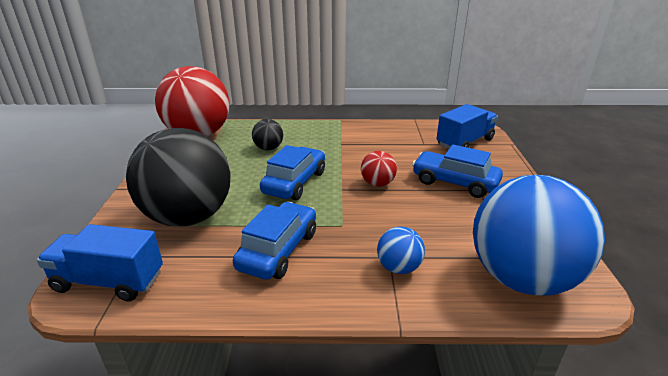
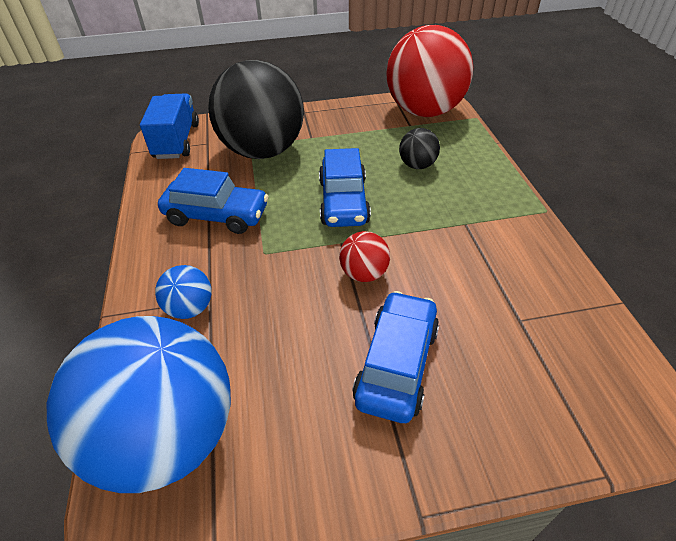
camera: 80 degrees right, 15 degrees up
(294, 182) = (343, 201): blue car -> blue car turned 75 degrees clockwise
(465, 142) = (561, 384): blue truck -> none

